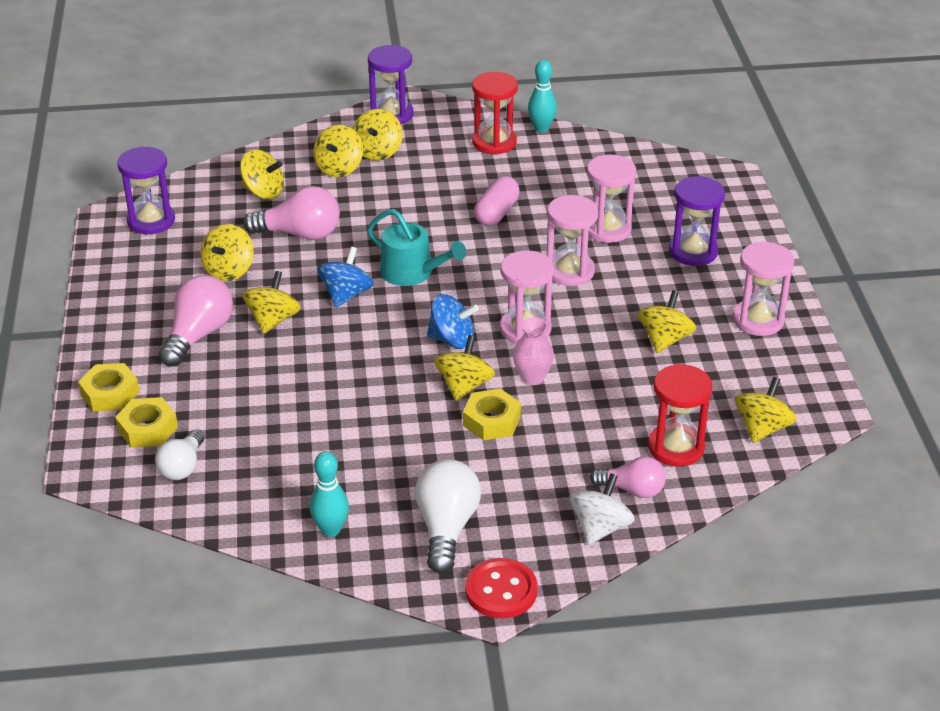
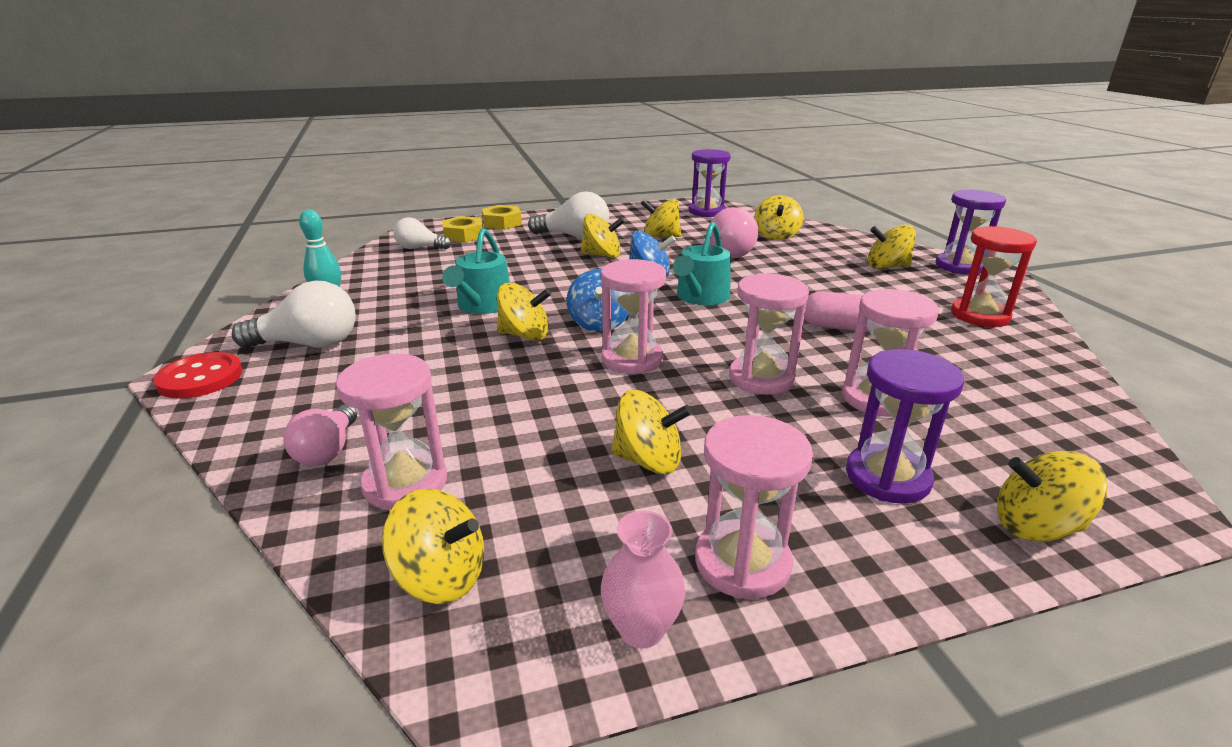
camera: 80 degrees right, 10 degrees down
(198, 335) = (574, 237): pink light bulb -> white light bulb
(339, 168) = (841, 255): yellow spinning top -> yellow spinning top (1036, 526)
(387, 412) = (482, 305): none -> turquoise watering can
(491, 421) = (468, 353): yellow nut -> none
(532, 377) = (545, 370): pink vase -> pink vase (641, 629)
(541, 128) = (1050, 339): turquoise bowling pin -> none
(600, 527) = (267, 431): white spinning top -> none
(676, 447) = (405, 483): red hourglass -> pink hourglass

